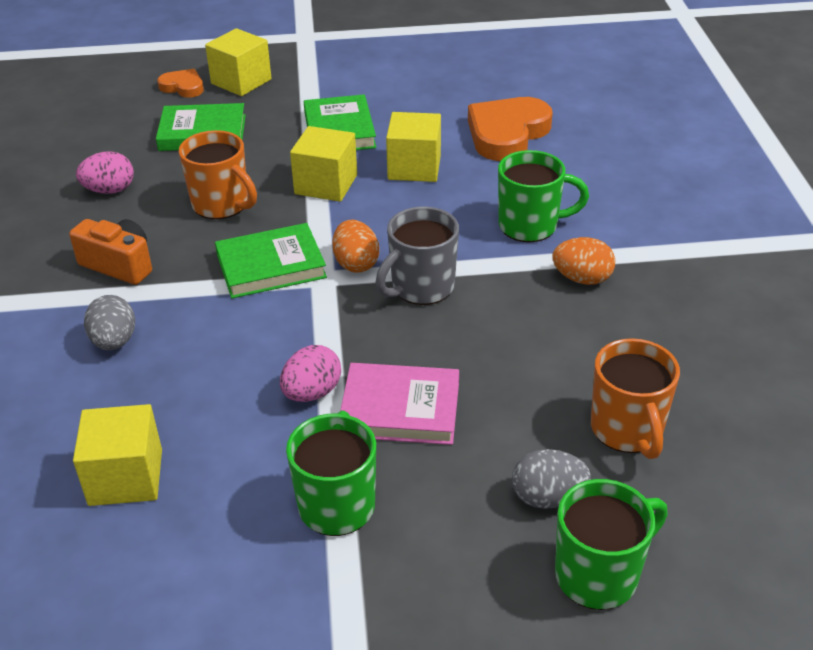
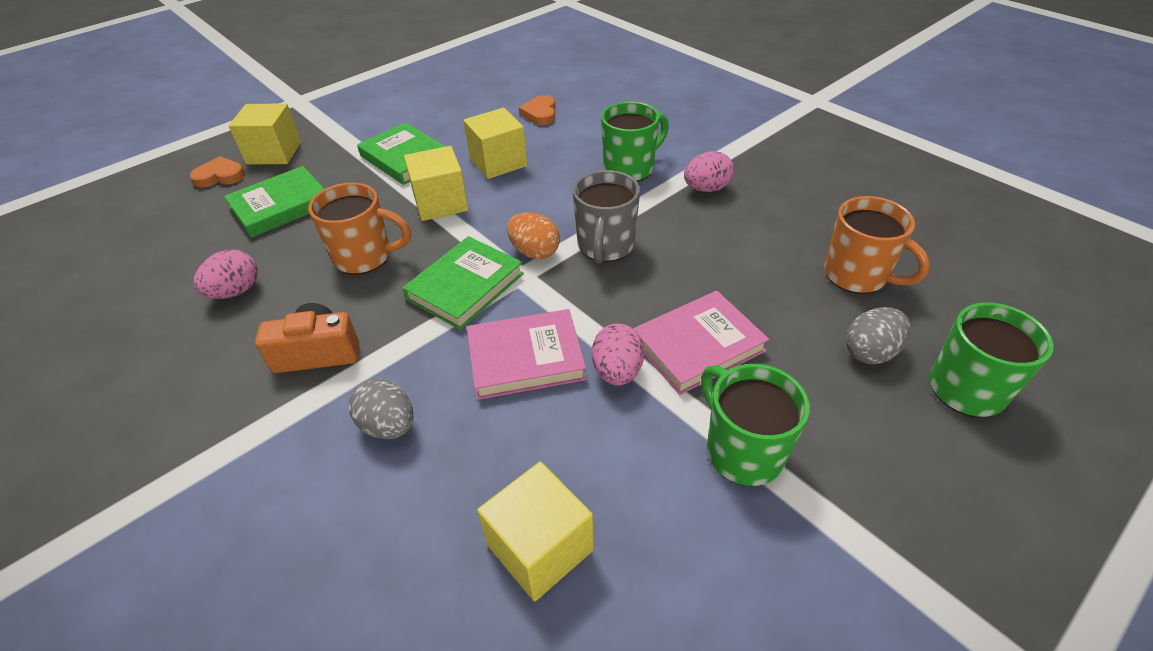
camera: 35 degrees left, 5 degrees up
(255, 345) = (526, 358): none -> pink book
(507, 134) = (540, 113): orange heart -> orange heart, size x0.53
(582, 279) = (706, 189): orange egg -> pink egg

